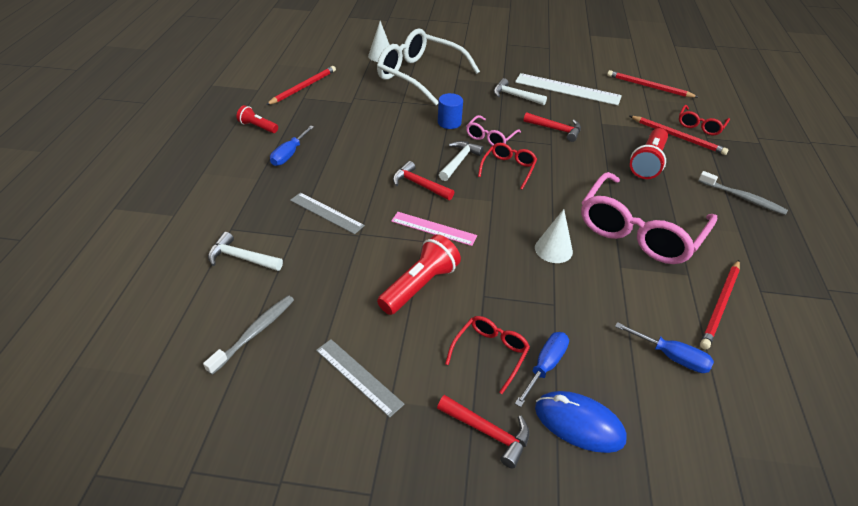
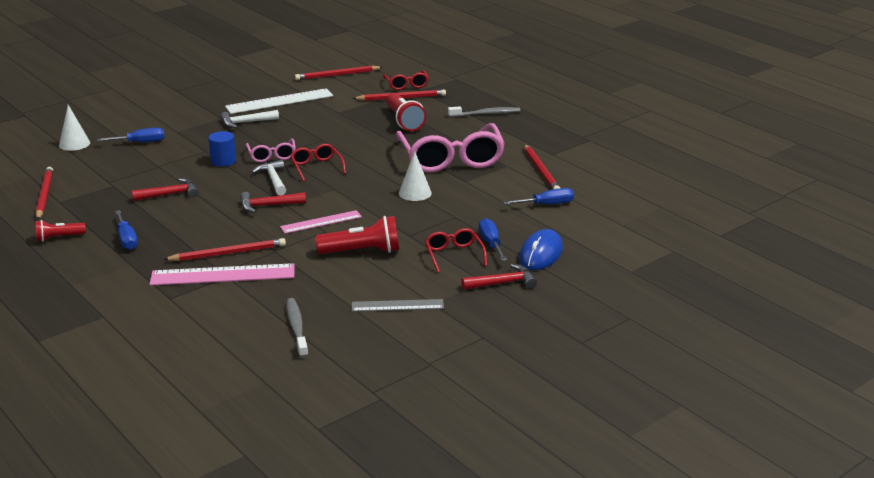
camera: 45 degrees left, 15 degrees down
(241, 258) = (211, 305): white hammer -> none
(292, 232) = (223, 275): none -> pink ruler
(326, 213) = (227, 253): grey ruler -> red pencil
(419, 285) = (362, 251): red flashlight -> red flashlight turned 90 degrees clockwise
(420, 76) = (140, 142): white glasses -> blue screwdriver
(556, 129) = (312, 130): red hammer -> red hammer (170, 194)
(579, 424) = (541, 254): blue mouse -> blue mouse turned 45 degrees counterclockwise

